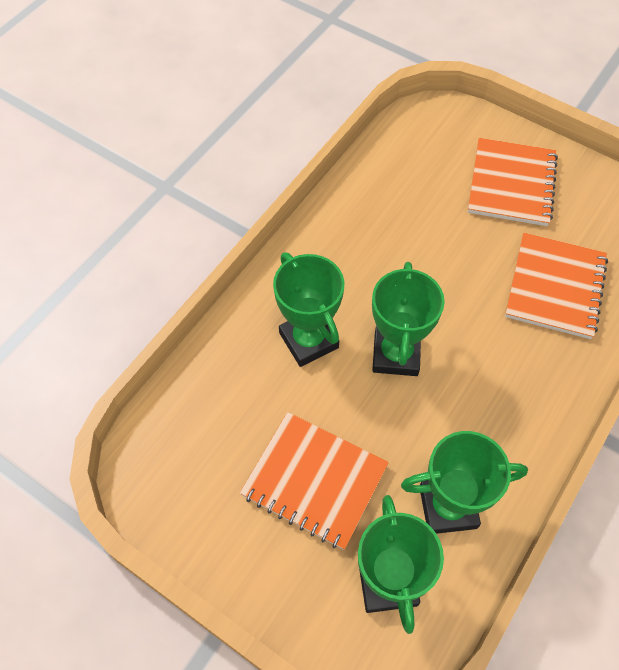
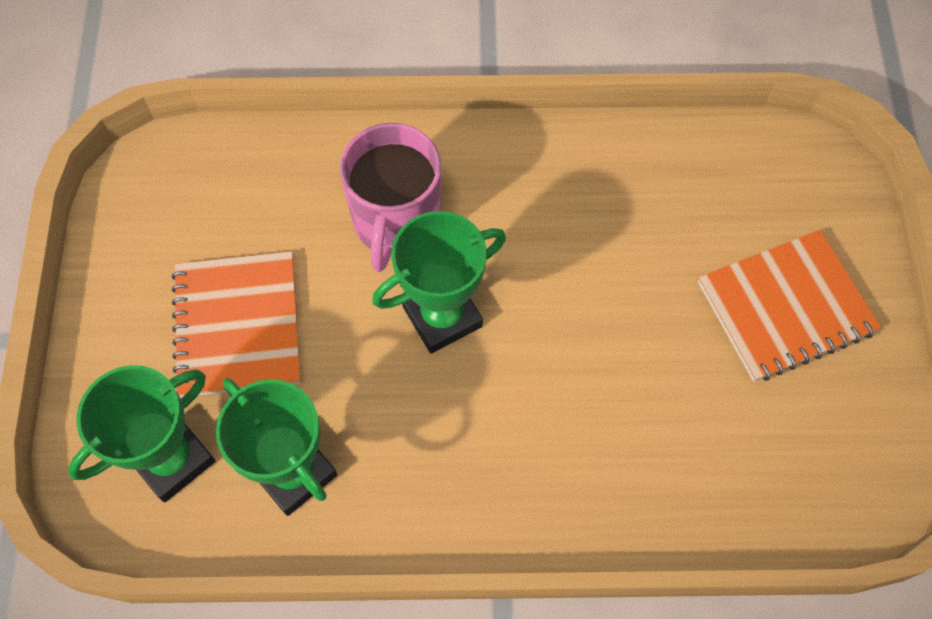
camera: 55 degrees right, 5 degrees up
(308, 340) = (396, 222): green trophy -> pink mug
(555, 287) = (668, 438): orange notebook -> none

